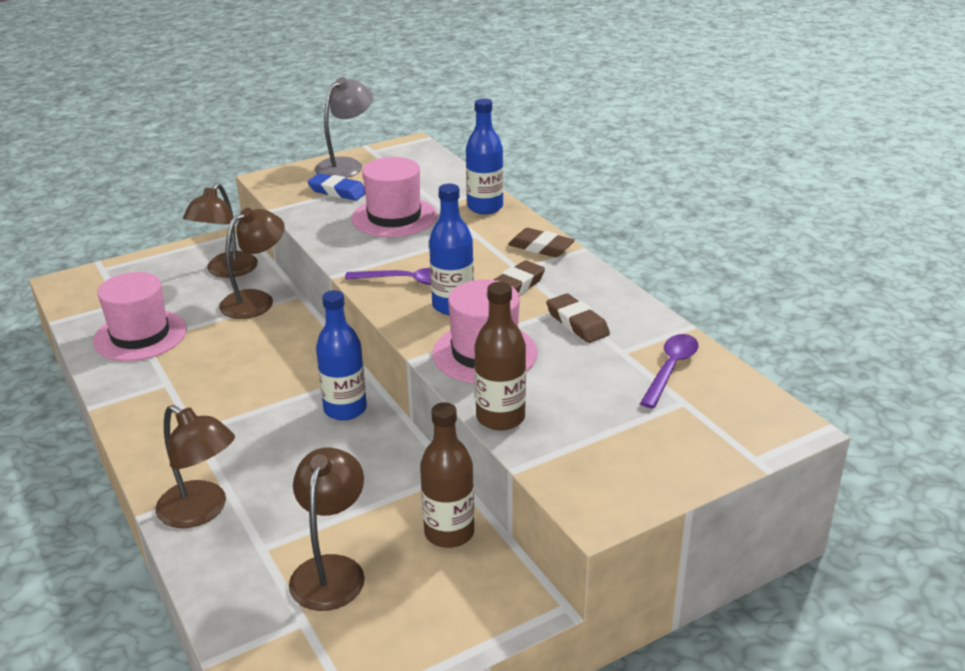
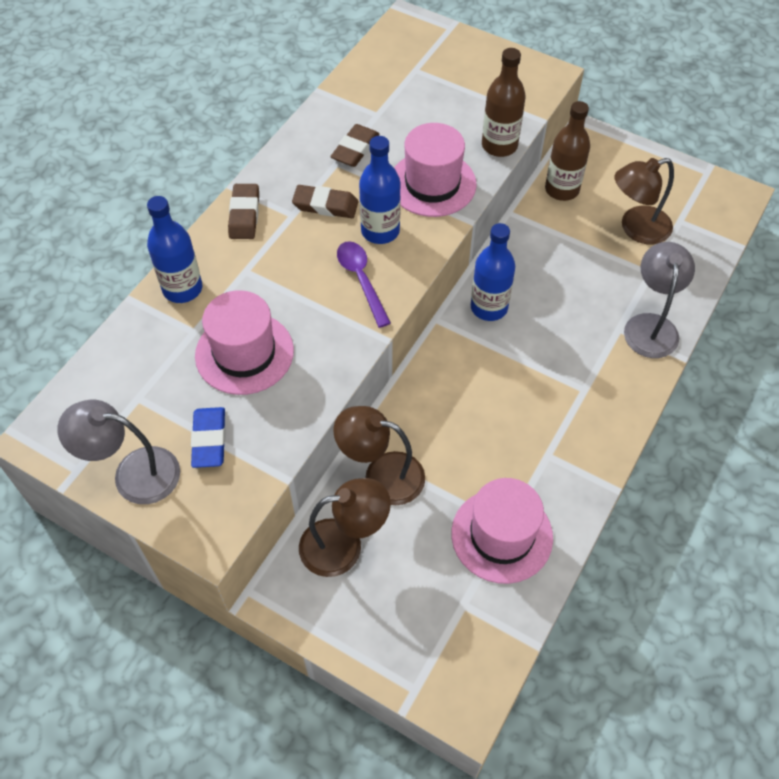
camera: 120 degrees left, 25 degrees up
(202, 511) = (651, 325): brown lamp -> grey lamp
(671, 369) = (382, 85): purple spoon -> none

